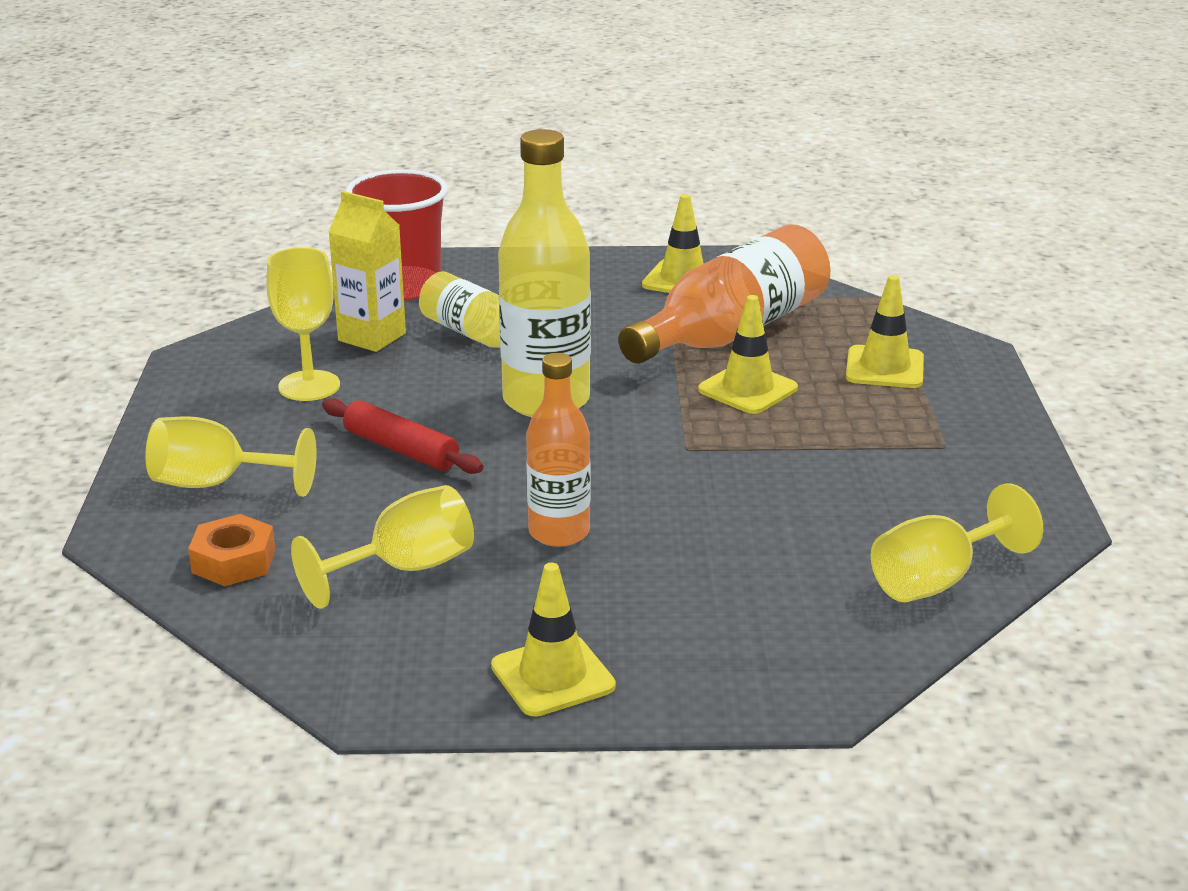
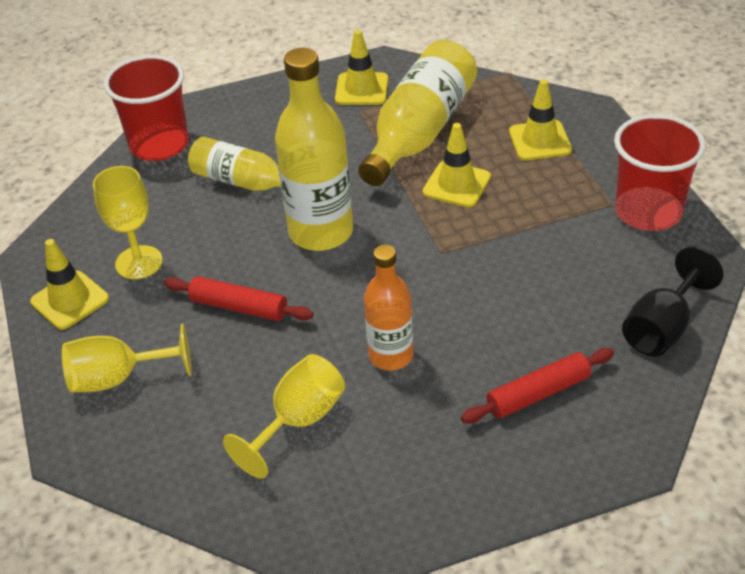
camera: 15 degrees left, 15 degrees up
(234, 561) = (170, 450): orange nut -> none
(372, 337) = (161, 201): yellow carton -> none
(552, 676) = (451, 490): yellow traffic cone -> yellow traffic cone (70, 300)
(727, 609) = (538, 393): none -> red rolling pin
(731, 332) = (419, 132): orange bottle -> yellow bottle
(937, 580) = (662, 328): yellow goblet -> black goblet
(990, 463) = (648, 212): none -> red cup

